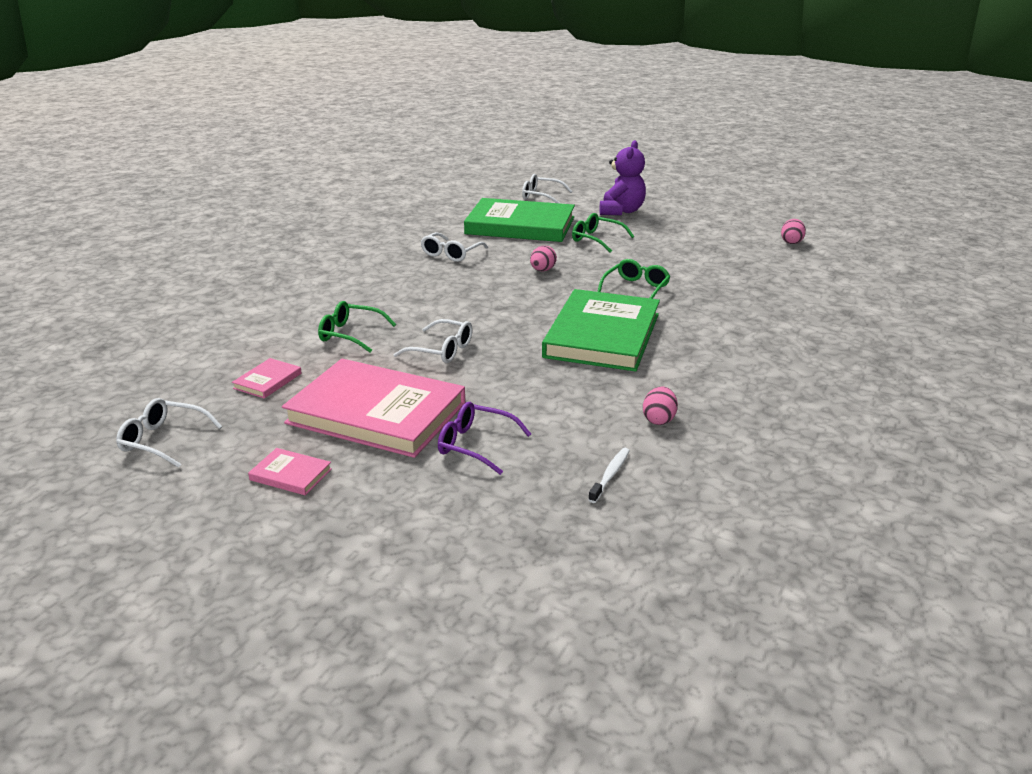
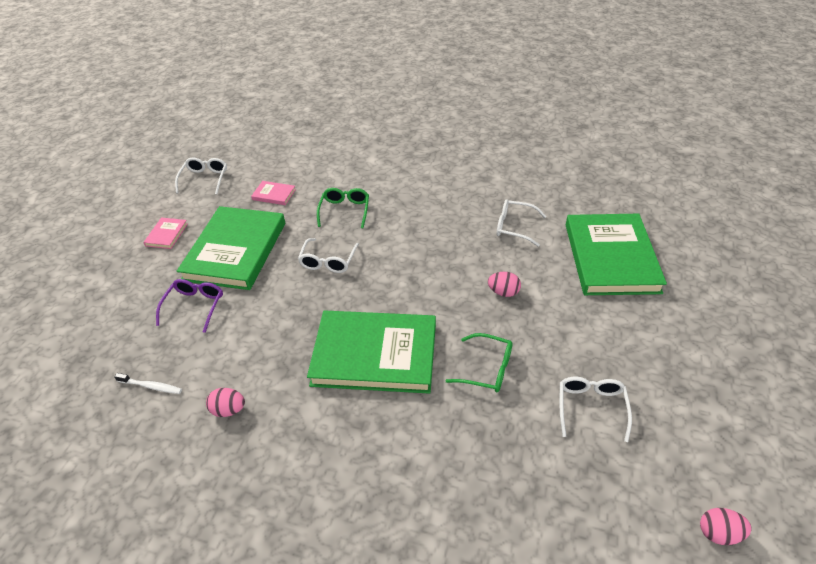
camera: 80 degrees right, 15 degrees up
(376, 413) = (235, 251): pink book -> green book
(541, 197) = (709, 259): white glasses -> white glasses (591, 408)
(597, 239) = (606, 322): green glasses -> none
(621, 211) = (711, 333): purple teddy bear -> none

